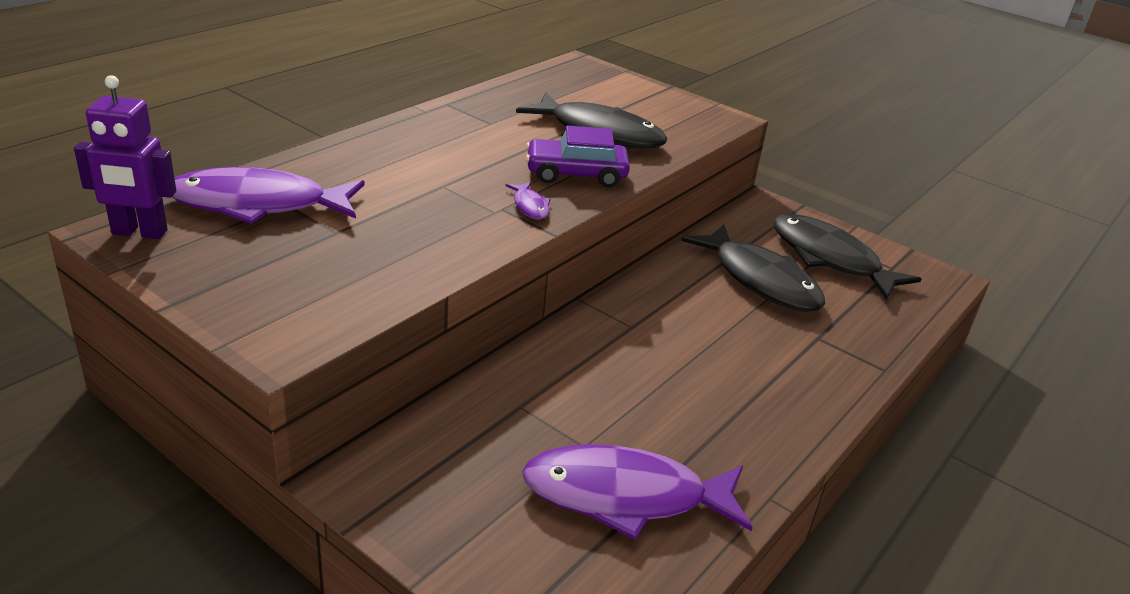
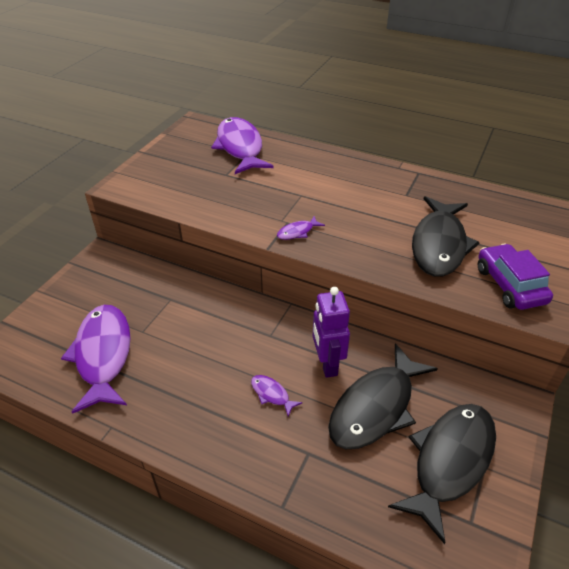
camera: 80 degrees right, 10 degrees up
(139, 233) = (197, 128): purple robot -> purple robot (327, 364)
(576, 174) = (359, 244): purple car -> purple car (510, 285)
(732, 345) = (272, 394): none -> purple fish

